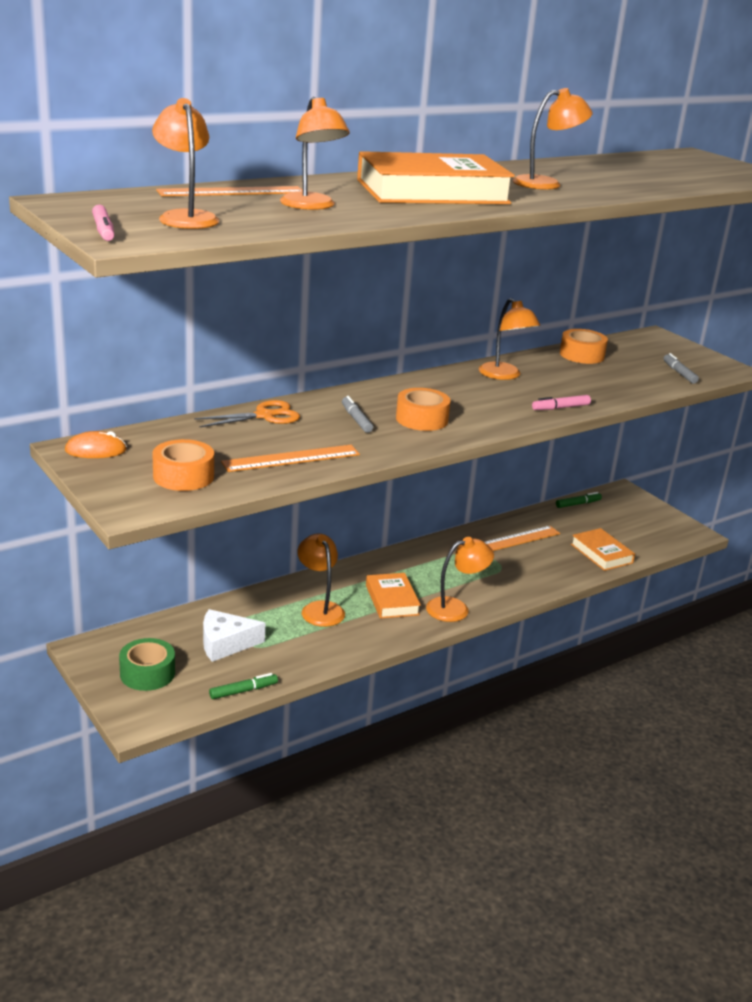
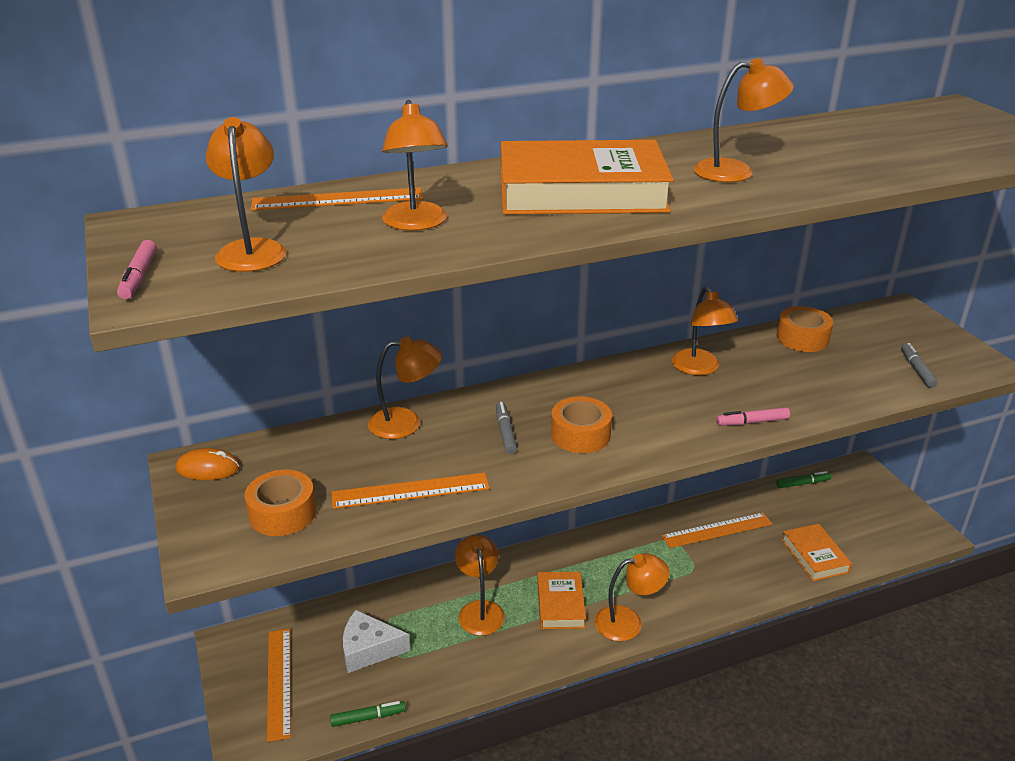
camera: 15 degrees right, 5 degrees up
(147, 673) = (278, 682): green tape -> orange ruler
(264, 416) = (406, 423): orange scissors -> orange lamp

